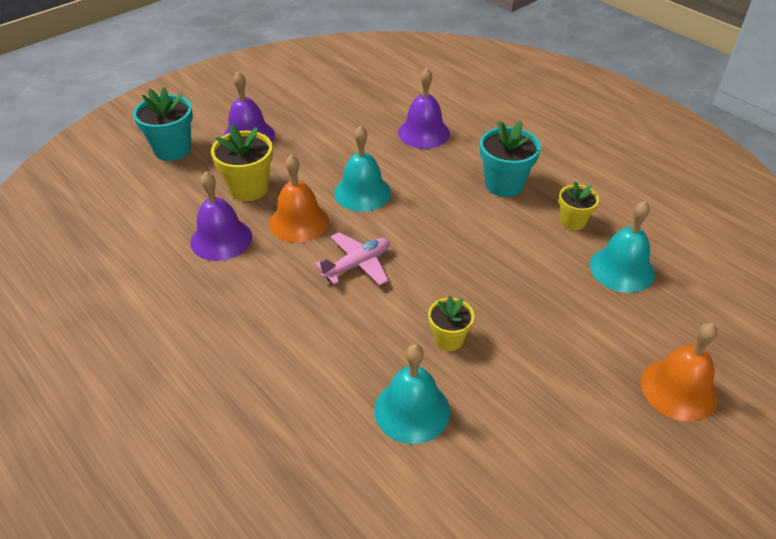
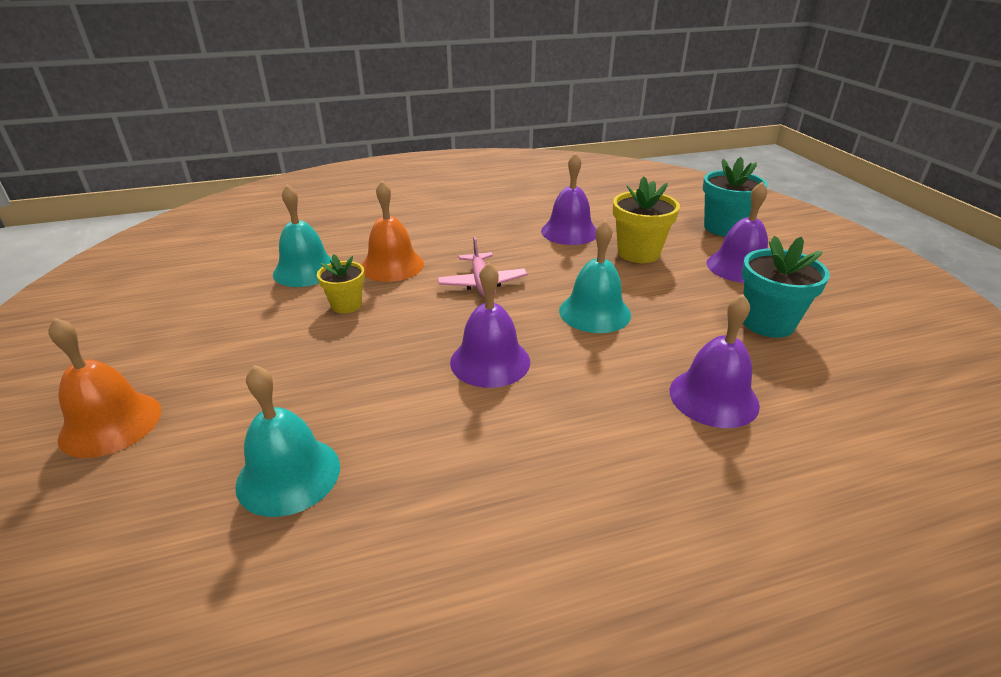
camera: 115 degrees right, 10 degrees down
(299, 222) = (568, 268): orange bell -> orange bell (392, 265)
(458, 225) = (490, 361): none -> purple bell
(504, 184) = (544, 433): turquoise flower pot -> turquoise flower pot (767, 323)
(573, 221) = (414, 471): yellow flower pot -> none

